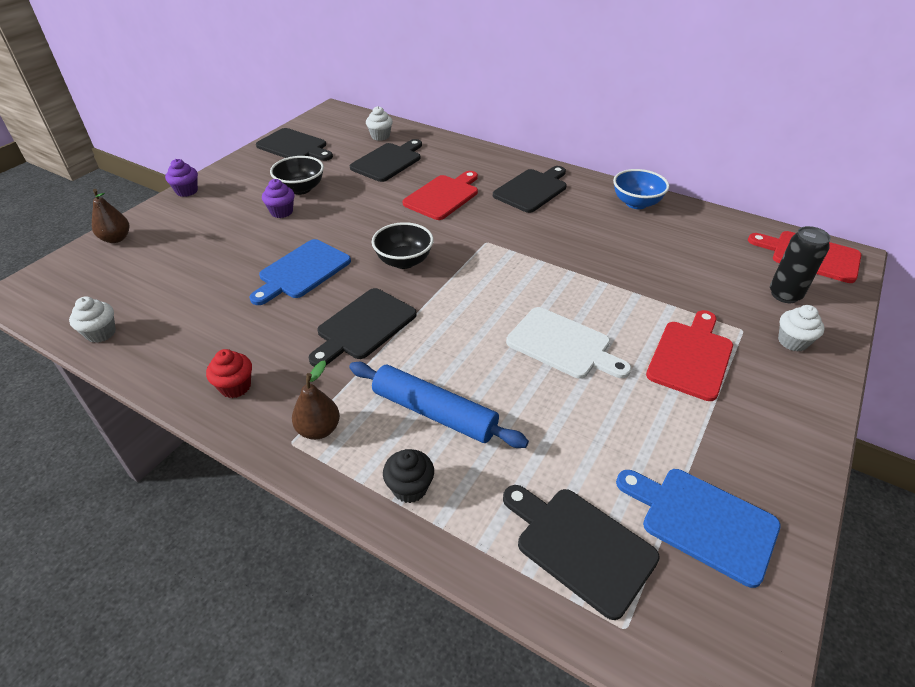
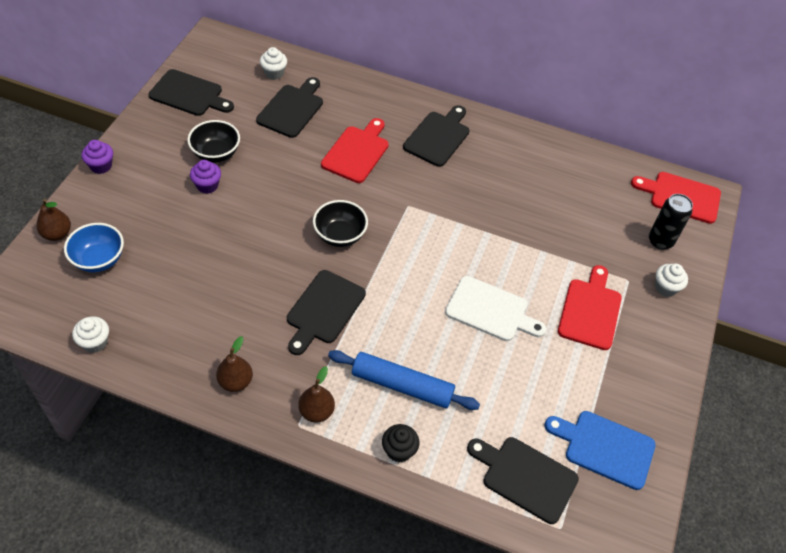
camera: 15 degrees left, 10 degrees up
(235, 387) = (235, 381): red cupcake -> brown pear
(302, 271) = (251, 256): blue cutting board -> none
(636, 203) = (534, 147): blue bowl -> blue bowl (99, 260)

